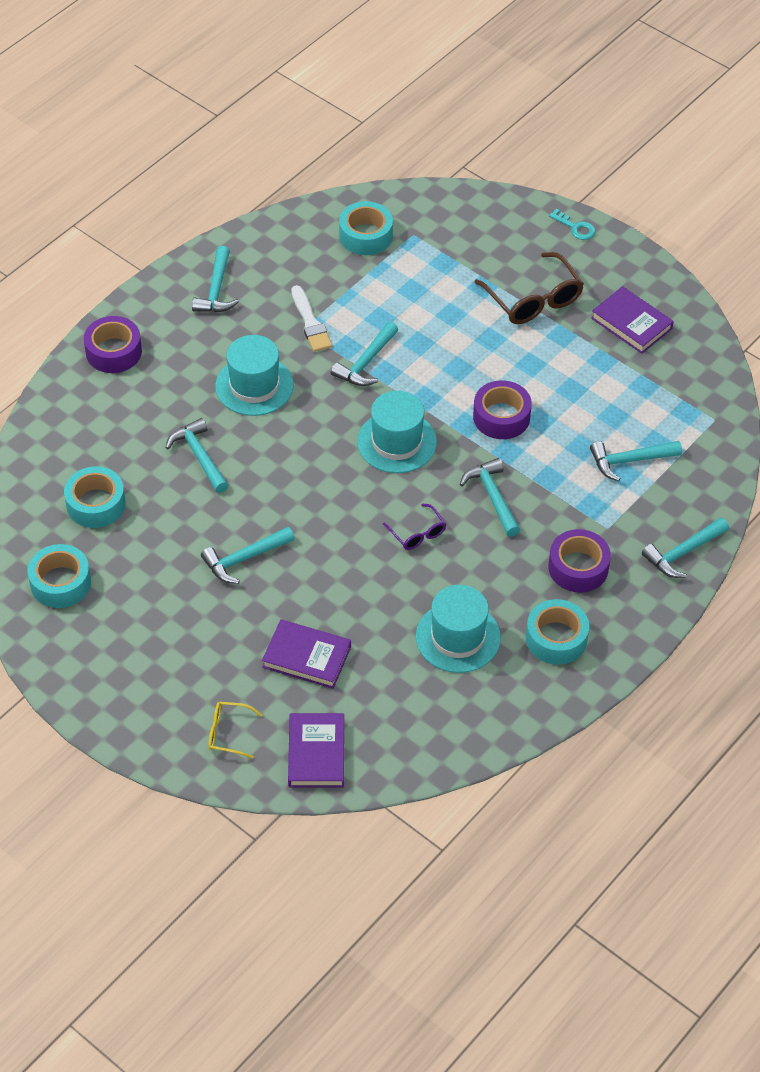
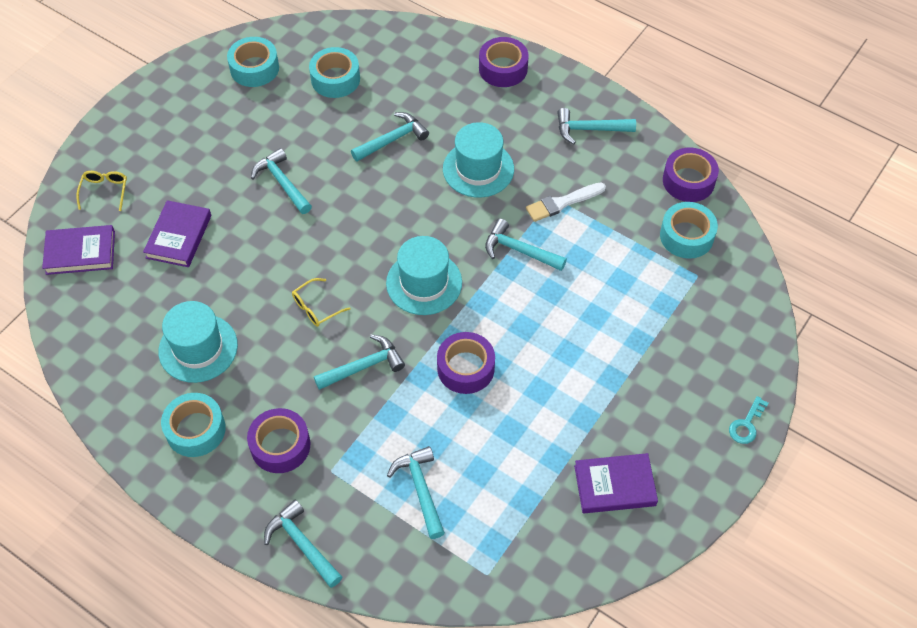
camera: 85 degrees right, 5 degrees up
(298, 224) = (688, 181): none -> purple tape
(417, 533) = (316, 308): purple glasses -> yellow glasses
(533, 300) = (630, 389): brown glasses -> none
(631, 323) = (614, 485): purple book -> purple book turned 45 degrees clockwise

